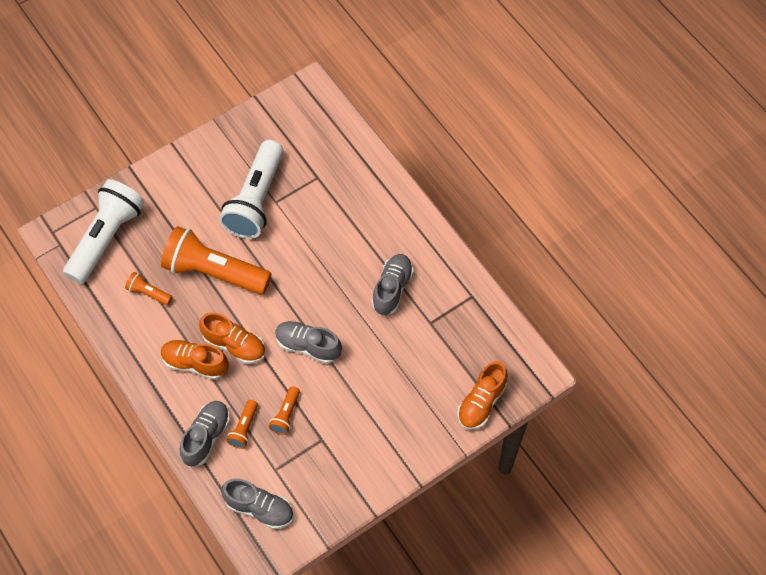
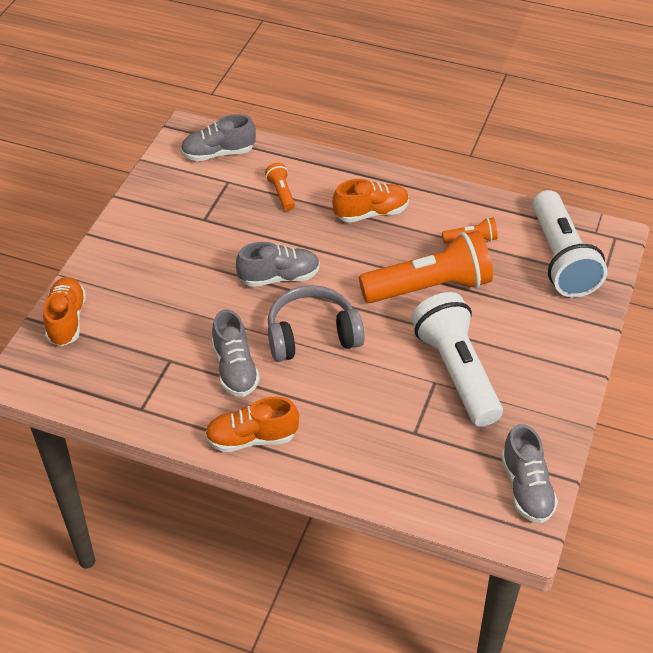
camera: 145 degrees right, 15 degrees down
(206, 437) = (308, 173): grey shoe -> grey shoe (526, 488)
(234, 345) = (349, 243): orange shoe -> orange shoe (252, 438)
(286, 415) = (252, 219): orange flashlight -> none
(323, 283) = (312, 335): none -> grey headphones

